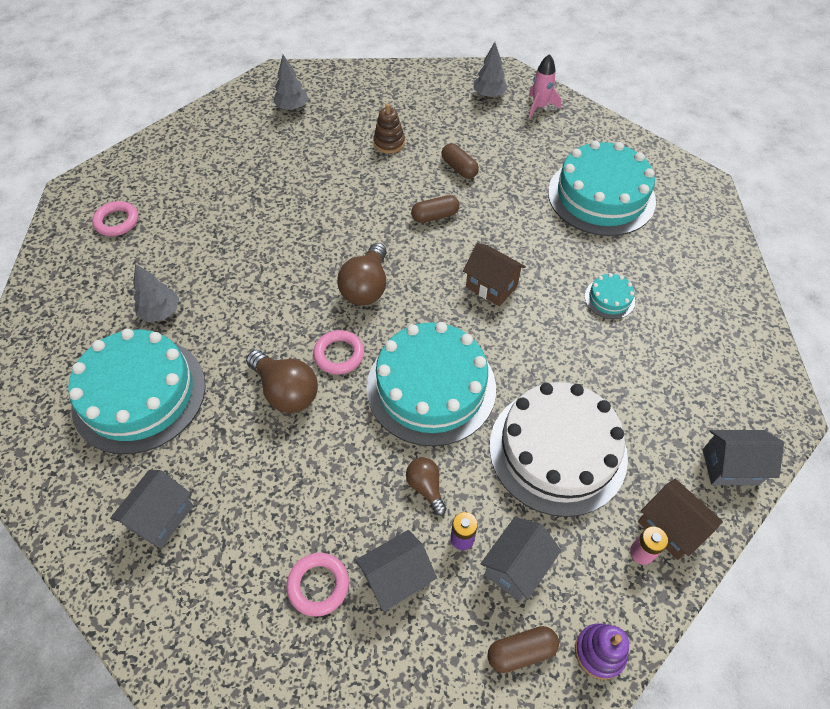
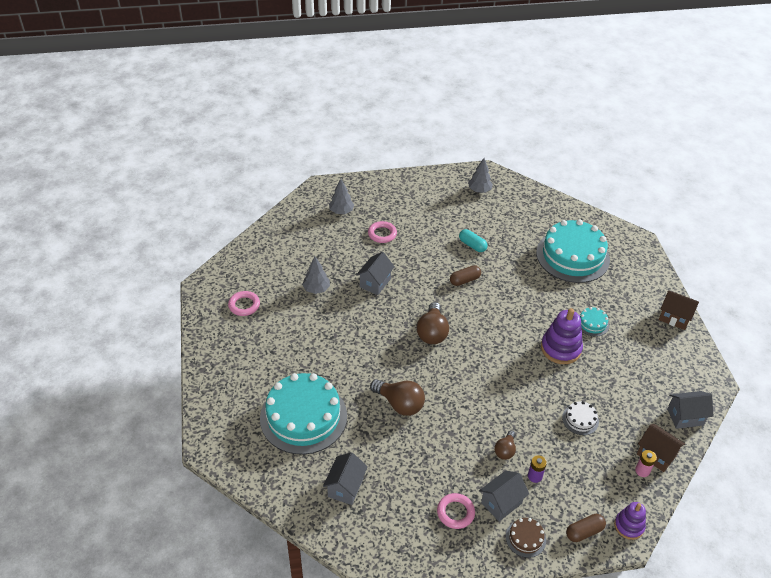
camera: 10 degrees left, 10 degrees down
(160, 312) = (298, 363): grey tree -> grey tree (316, 289)
(339, 354) = (427, 377): pink ring -> pink ring (382, 234)
(389, 143) = (418, 231): brown stacking toy -> none
(420, 649) = (525, 538): none -> brown cake
(426, 487) = (505, 450): brown light bulb -> brown light bulb turned 120 degrees counterclockwise
(431, 387) = (492, 391): turquoise cake -> none
(459, 168) = (472, 245): brown capsule -> turquoise capsule
(491, 286) = (514, 323): brown house -> brown house (674, 318)
(516, 567) = (570, 488): grey house -> grey house (375, 283)
(539, 107) = (517, 196): pink rocket -> none
(552, 332) = (560, 348): none -> purple stacking toy
(557, 450) = (580, 419): white cake -> white cake, size x0.42

